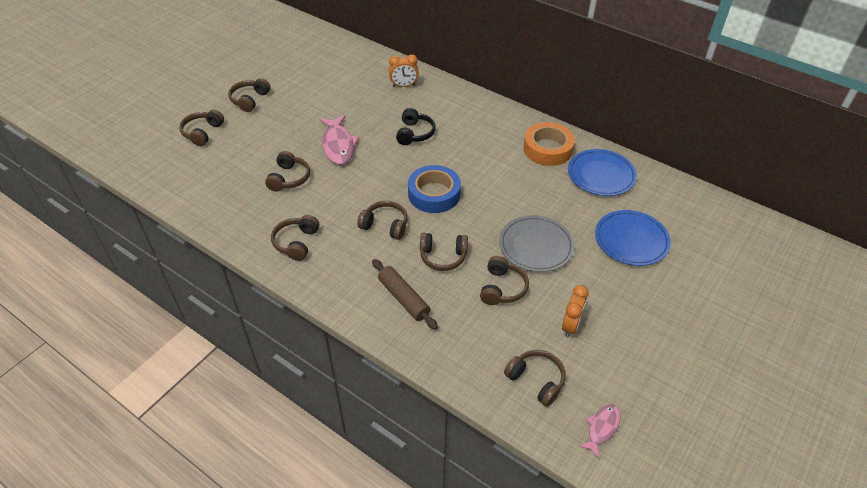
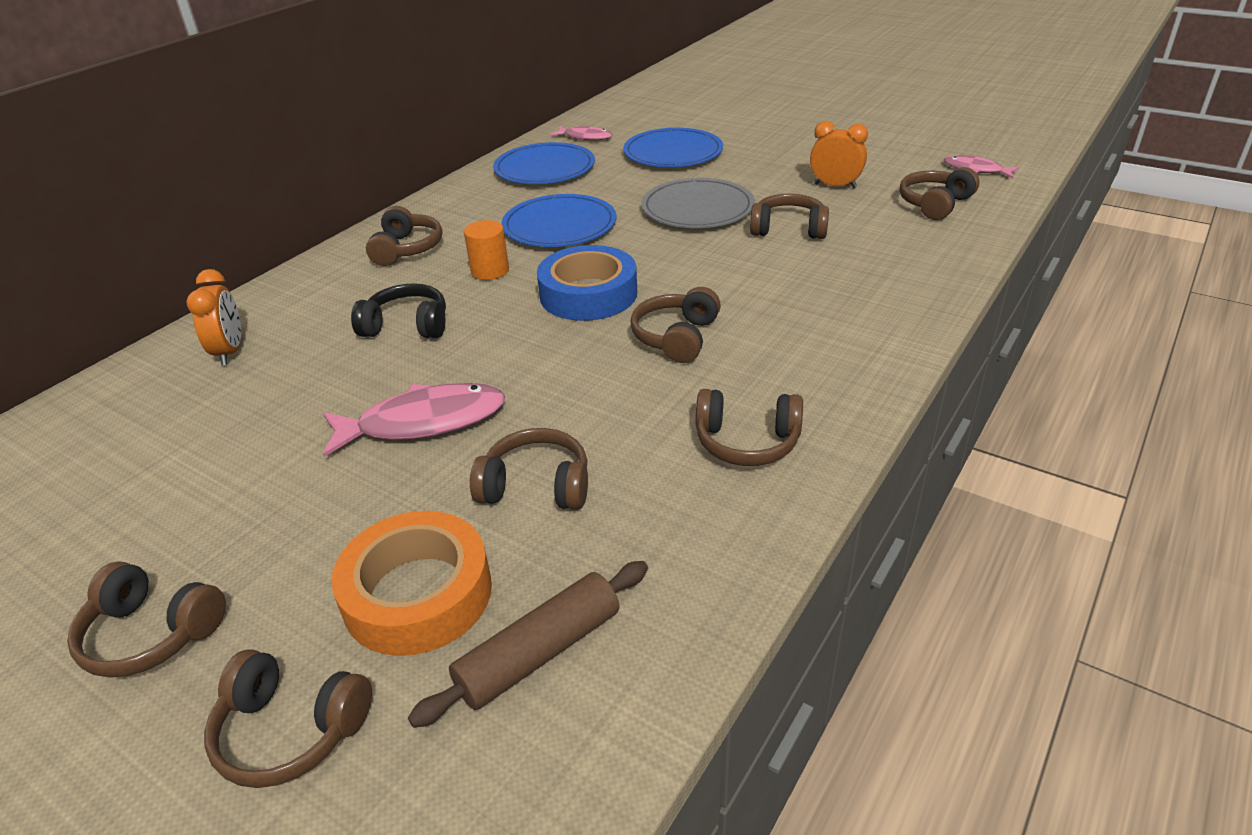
camera: 90 degrees left, 10 degrees down
(403, 298) = (843, 305): brown rolling pin -> brown rolling pin (539, 653)
(443, 256) = (739, 277): brown headphones -> brown headphones (406, 249)
(464, 157) = (490, 271): none -> orange cylinder
(515, 182) = (559, 226): none -> blue plate
(547, 149) = (480, 204): orange tape -> orange tape (418, 594)
(659, 194) = (585, 137): none -> pink fish

